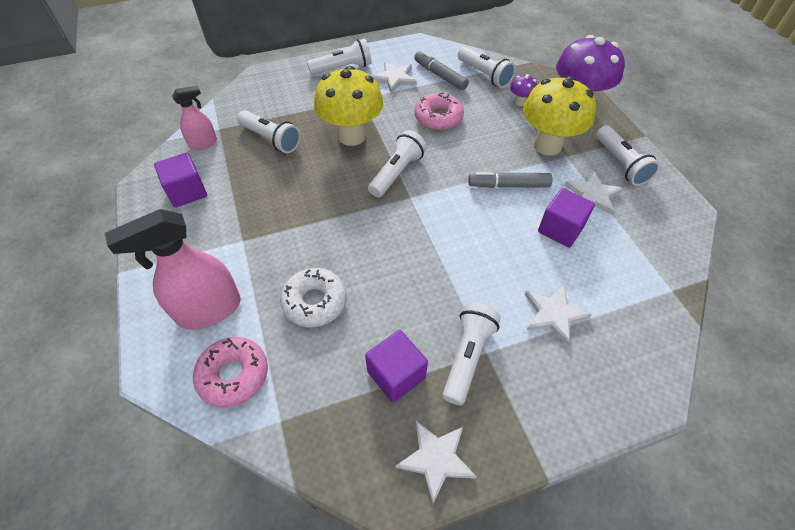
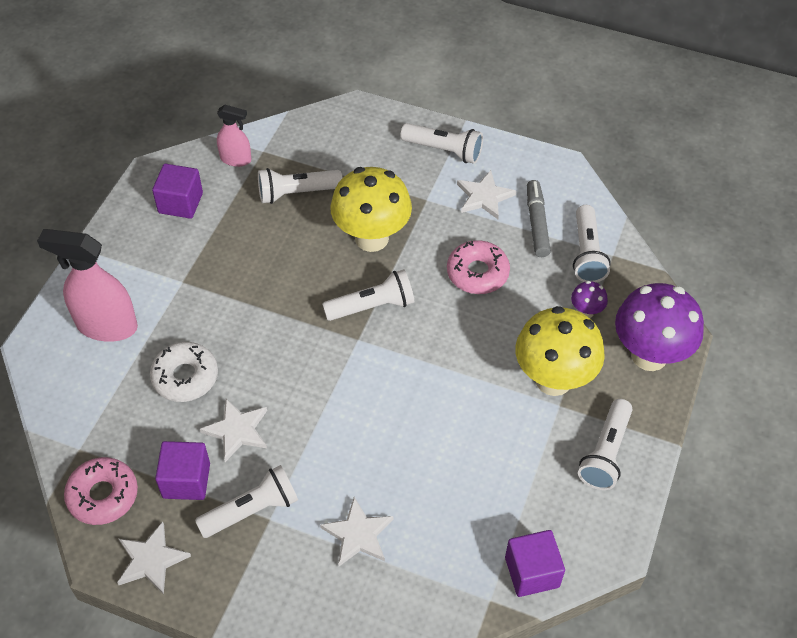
camera: 40 degrees right, 0 degrees up
(233, 375) = (79, 390): pink donut -> pink donut (103, 495)
(271, 139) = (296, 193): white flashlight -> white flashlight turned 90 degrees clockwise
(508, 185) = (461, 393): grey marker -> none
(560, 229) = (458, 470): purple cube -> purple cube (532, 572)
(592, 195) = (532, 462): white star -> white star (237, 430)

